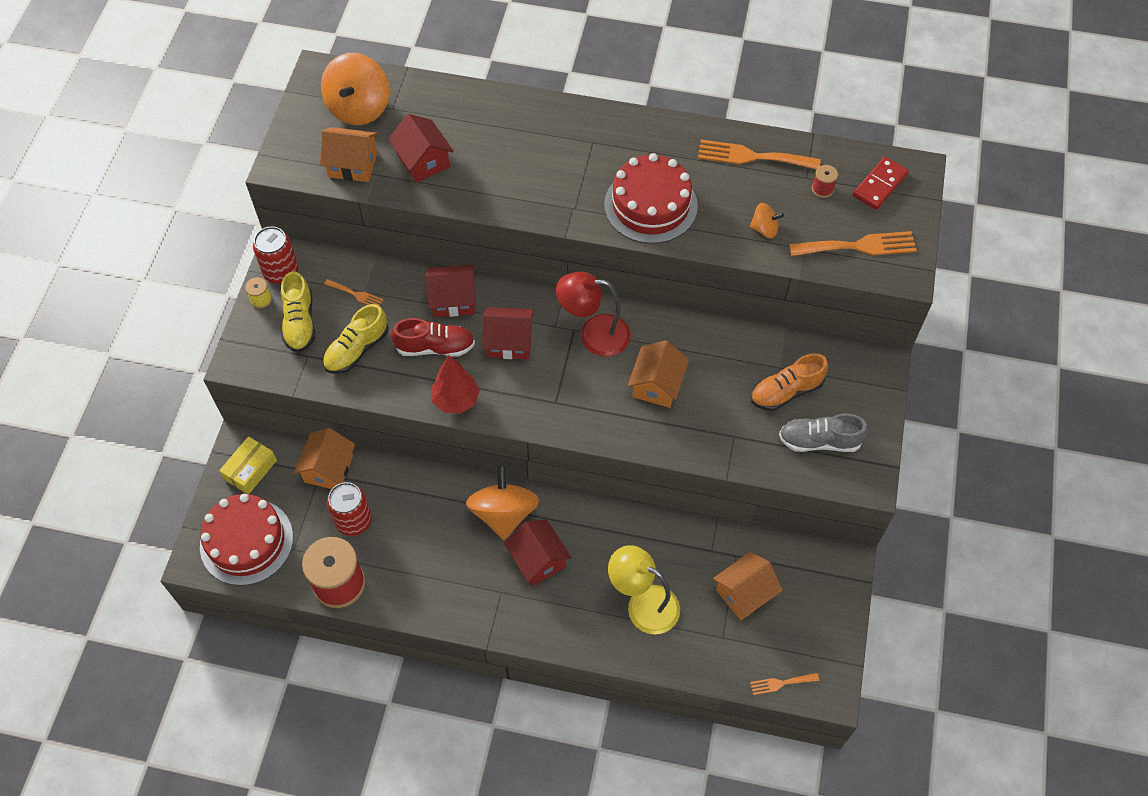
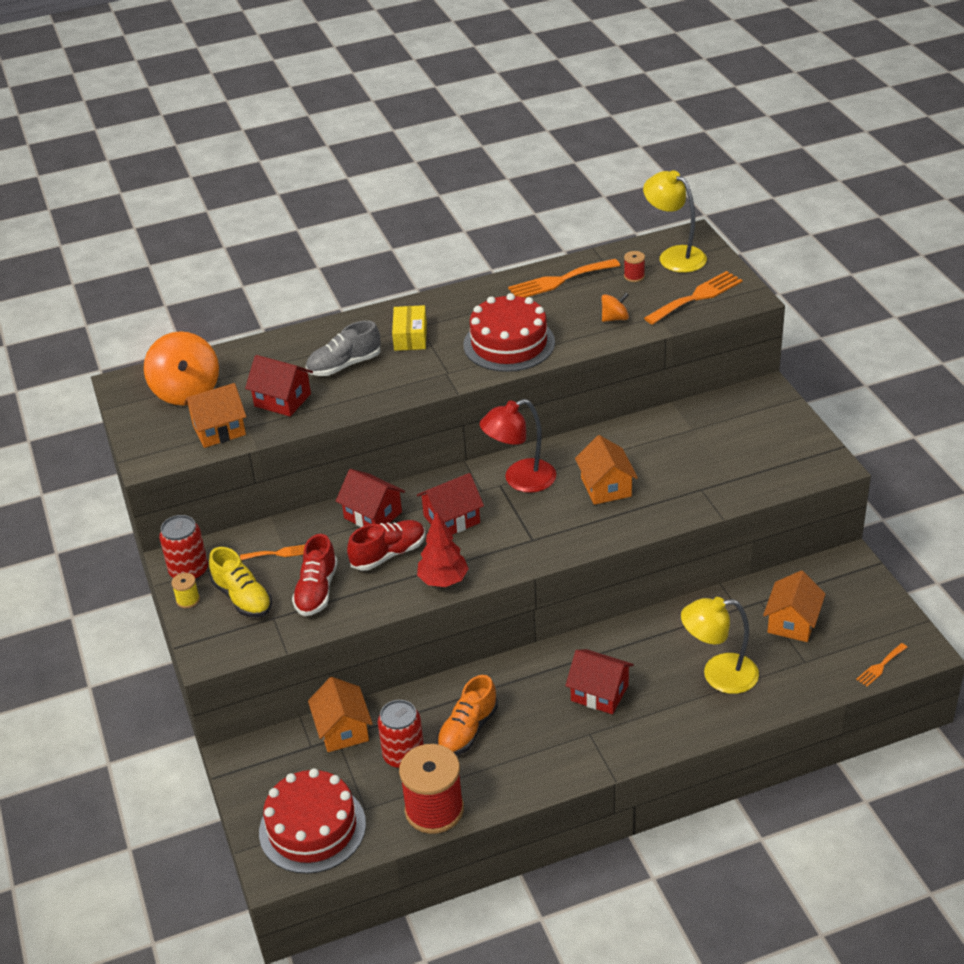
camera: 30 degrees left, 20 degrees down
(250, 470) = (265, 771): yellow box -> yellow box (410, 336)
(356, 350) = (316, 591): yellow shoe -> red shoe
(453, 300) = (373, 515): red house -> red house turned 75 degrees clockwise
(504, 513) = (538, 676): orange spinning top -> none
(786, 391) = (712, 441): orange shoe -> orange shoe (467, 730)
(819, 441) = (769, 459): grey shoe -> grey shoe (344, 365)
(879, 185) = (674, 256): red domino -> yellow lamp

